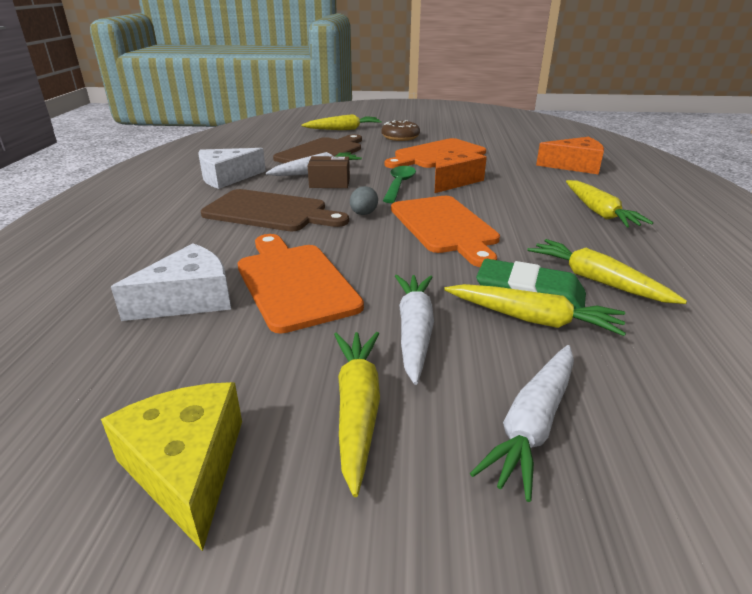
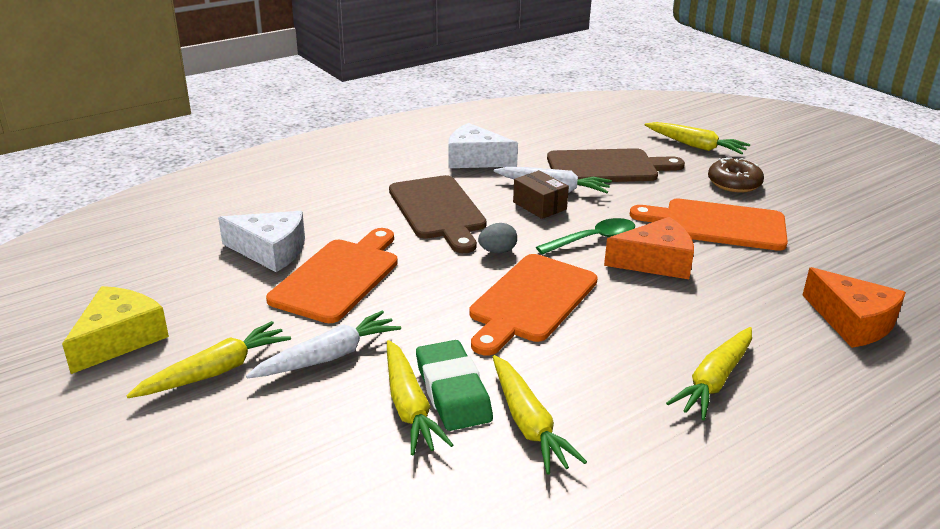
camera: 50 degrees right, 0 degrees up
(533, 424) = (264, 449): white carrot -> none
(597, 281) = (528, 423): yellow carrot -> yellow carrot turned 150 degrees clockwise

